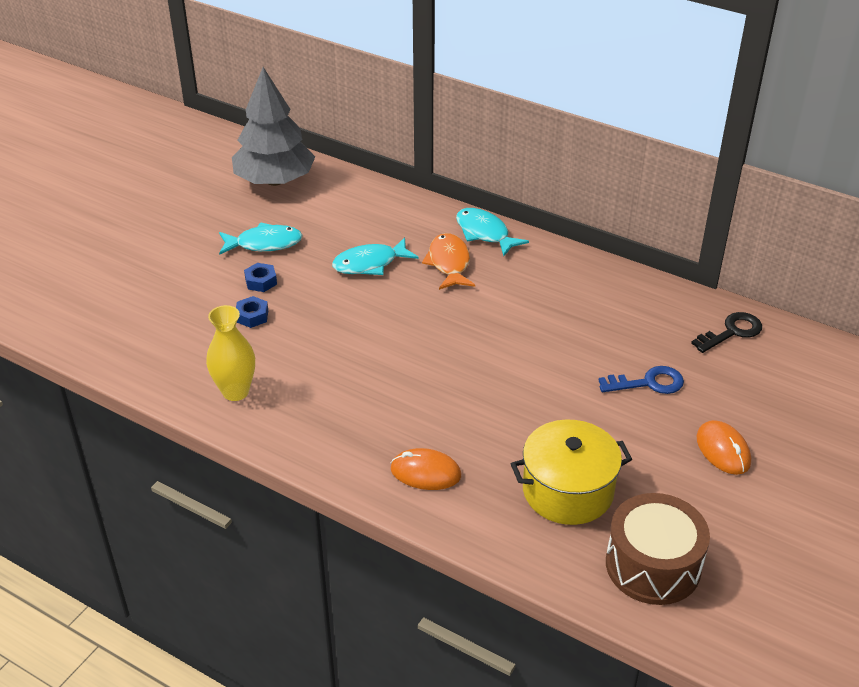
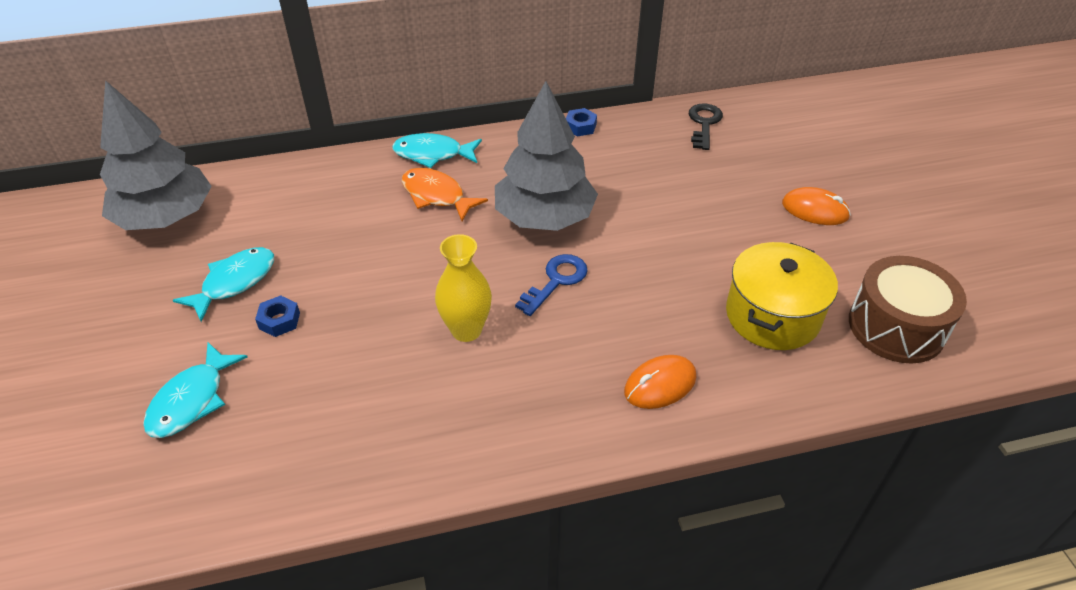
camera: 45 degrees left, 5 degrees up
(235, 391) = (396, 445): yellow vase -> yellow vase (466, 330)
(252, 316) = (315, 359): blue nut -> blue nut (580, 126)
(370, 264) = (367, 238): turquoise fish -> turquoise fish (192, 400)
(501, 322) = (544, 217): none -> grey tree
(648, 383) = (706, 195): blue key -> blue key (556, 281)

